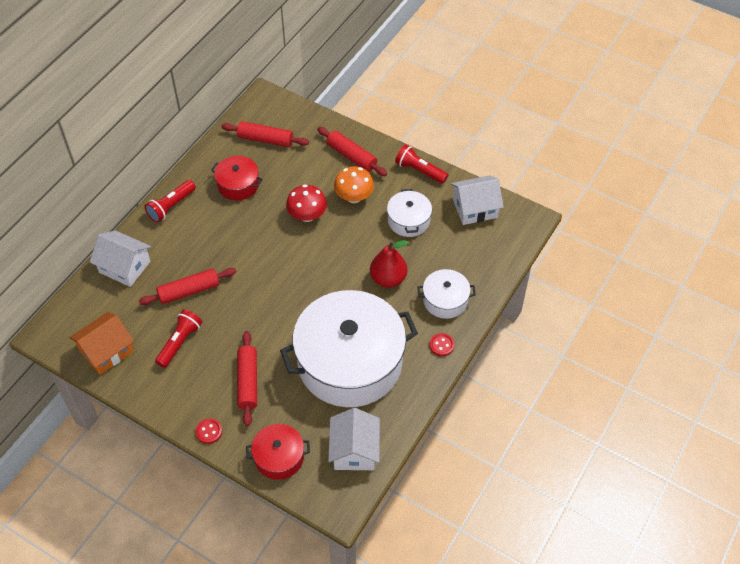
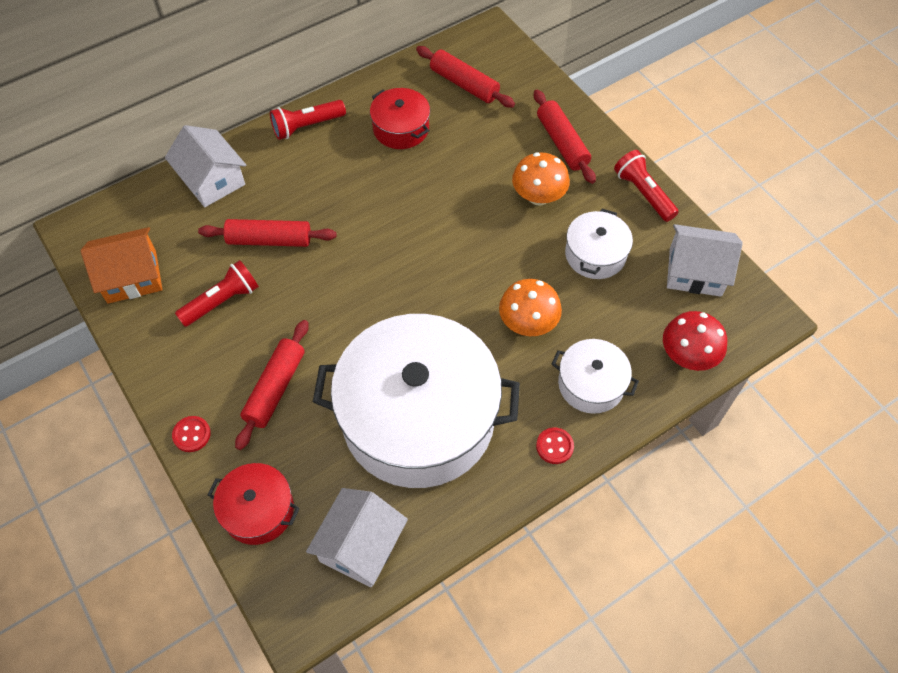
camera: 25 degrees right, 5 degrees up
(307, 215) = (466, 198): red mushroom -> red mushroom (688, 356)
(388, 279) = (528, 323): red pear -> orange mushroom

